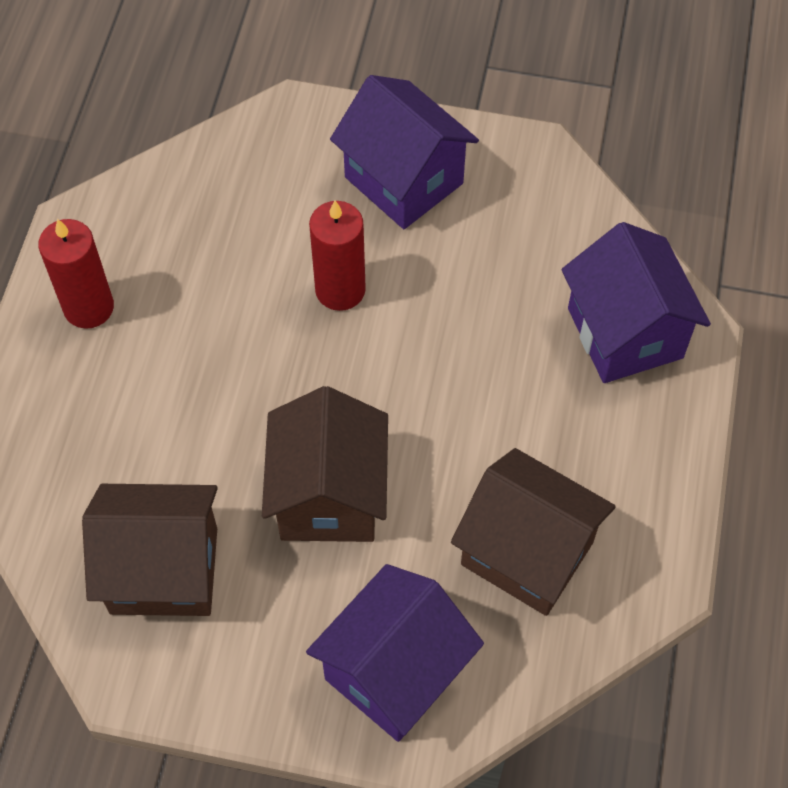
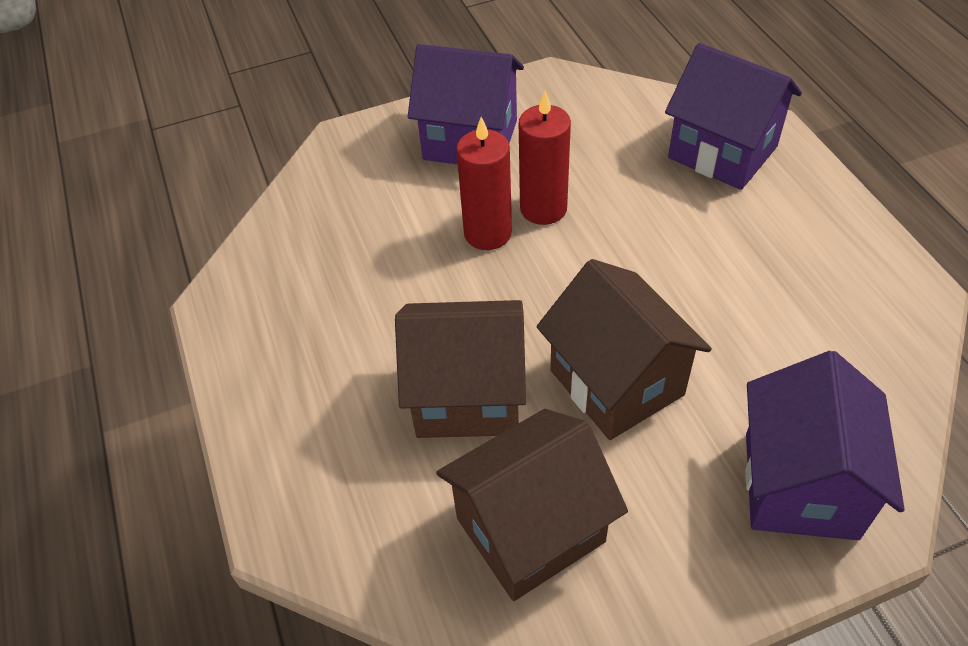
camera: 30 degrees left, 10 degrees down
(89, 307) = (281, 358): red candle -> red candle (543, 208)
(527, 553) = (806, 331): brown house -> brown house (467, 396)

